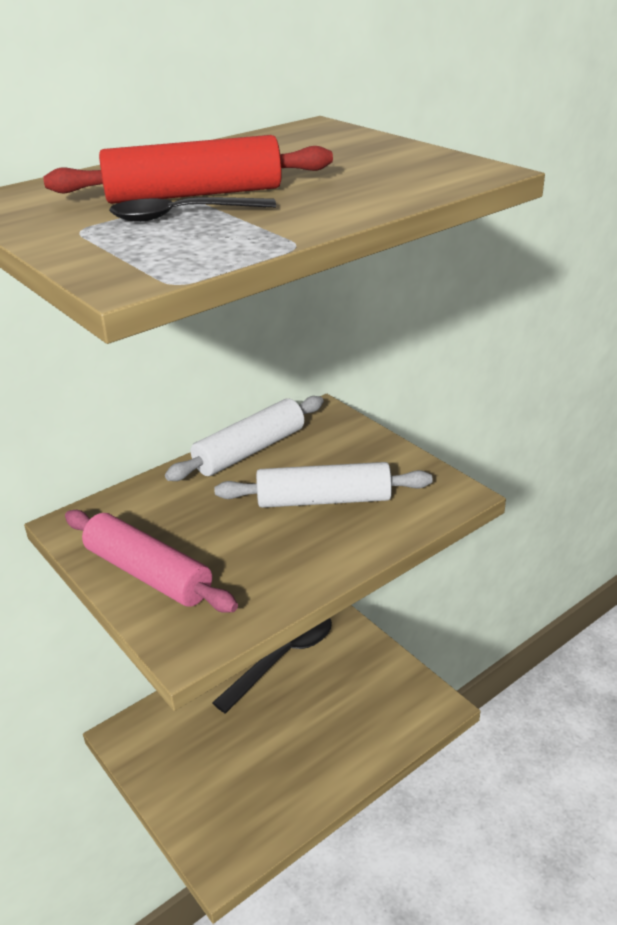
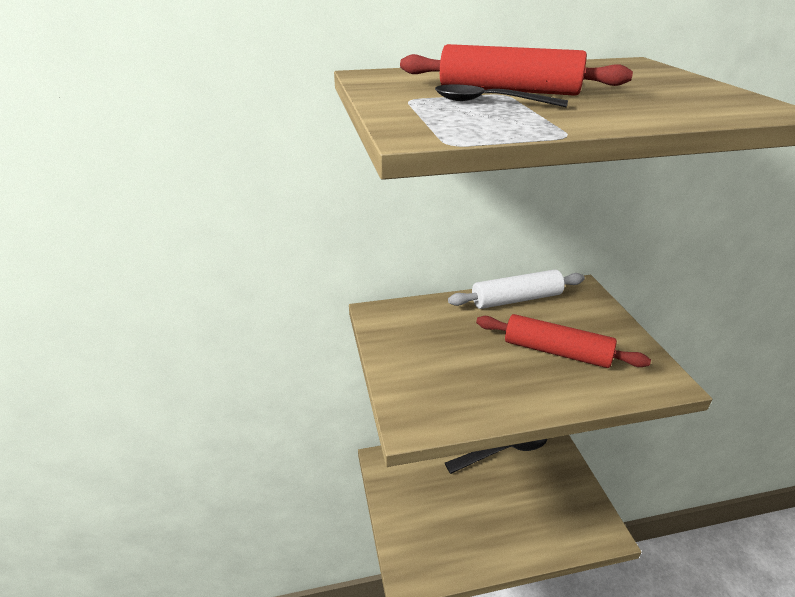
camera: 25 degrees right, 0 degrees up
(148, 573) = (409, 363): pink rolling pin -> none
(324, 500) = (556, 351): white rolling pin -> red rolling pin

